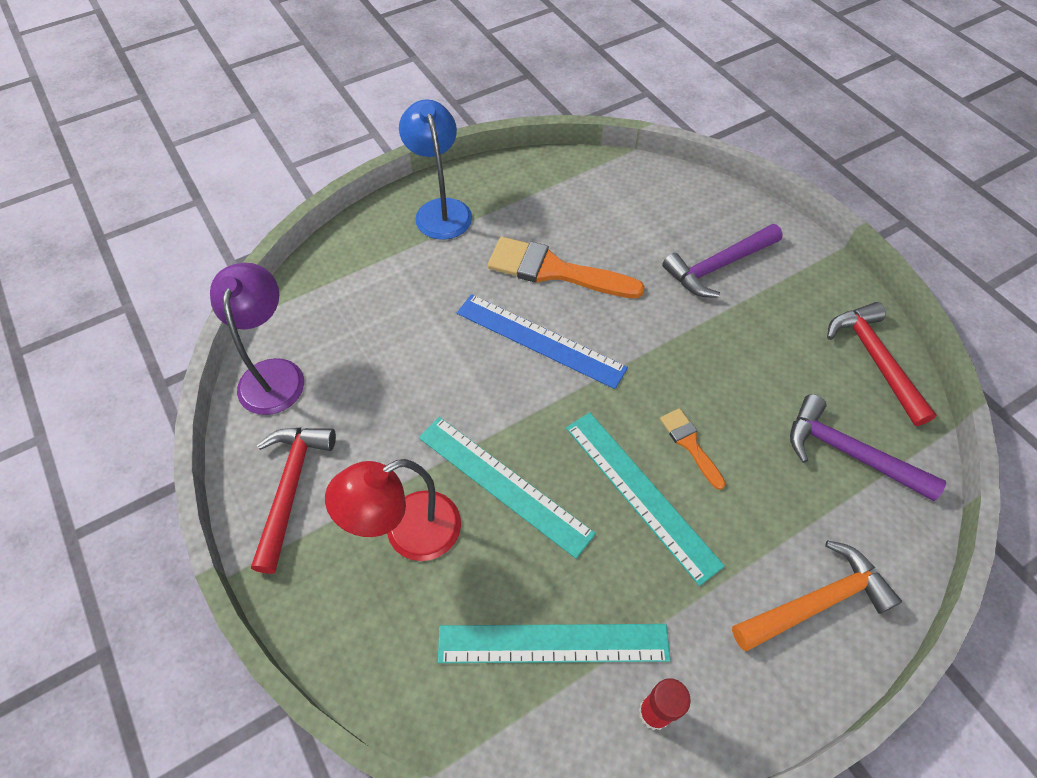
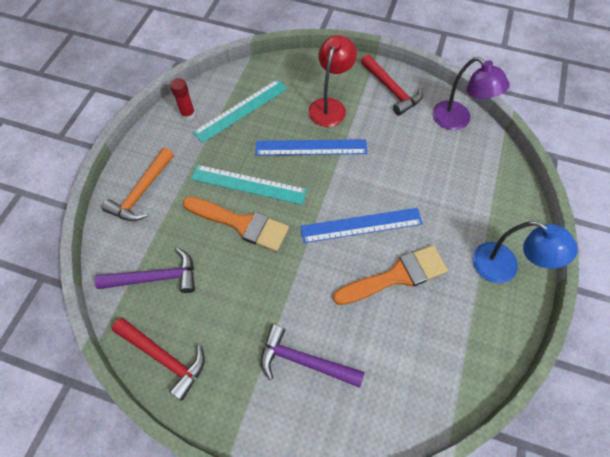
camera: 140 degrees right, 5 degrees up
(503, 484) = (311, 147): turquoise ruler -> blue ruler
(690, 444) = (241, 224): orange brush -> orange brush, size x1.95
(718, 266) = (304, 361): purple hammer -> purple hammer turned 90 degrees counterclockwise

